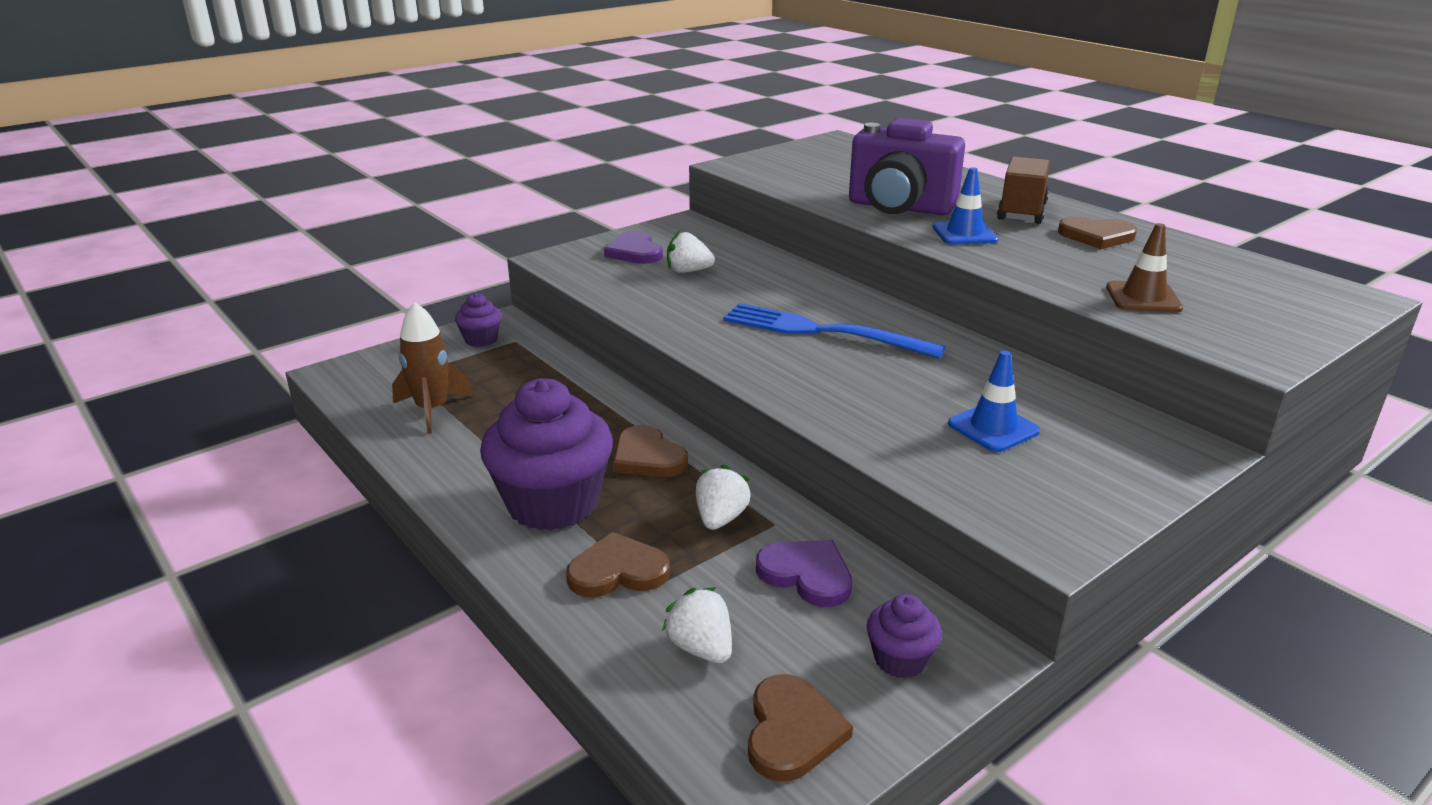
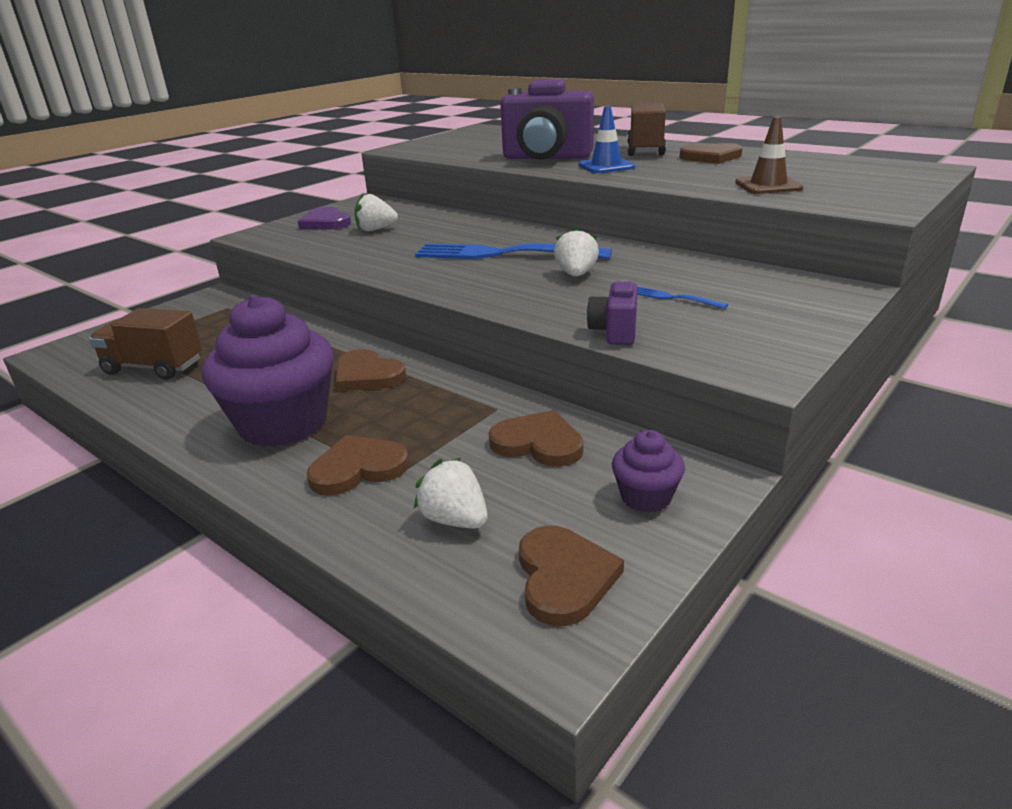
camera: 10 degrees left, 0 degrees up
(432, 410) = (154, 367): brown rocket -> brown truck
(481, 339) = (195, 310): purple cupcake -> none
(720, 518) = (446, 411): white strawberry -> white strawberry (576, 274)
(806, 575) = (538, 443): purple heart -> brown heart
(911, 465) = (614, 332): none -> purple camera
(993, 428) = (673, 298): blue traffic cone -> blue fork

